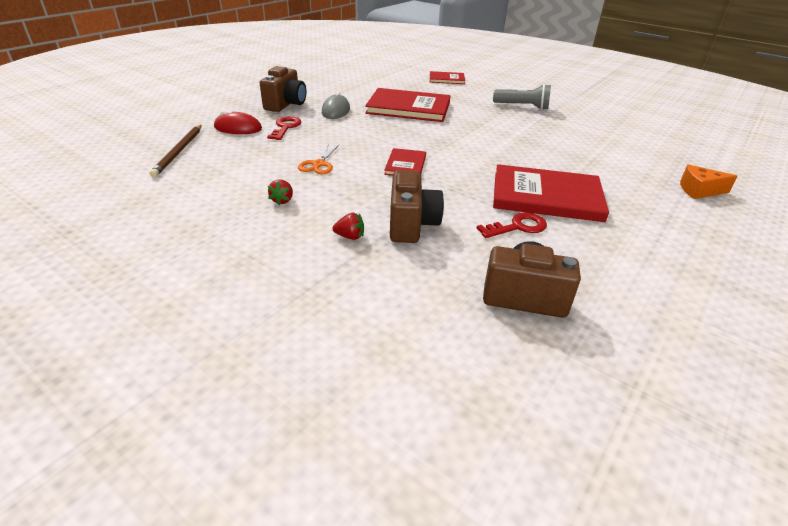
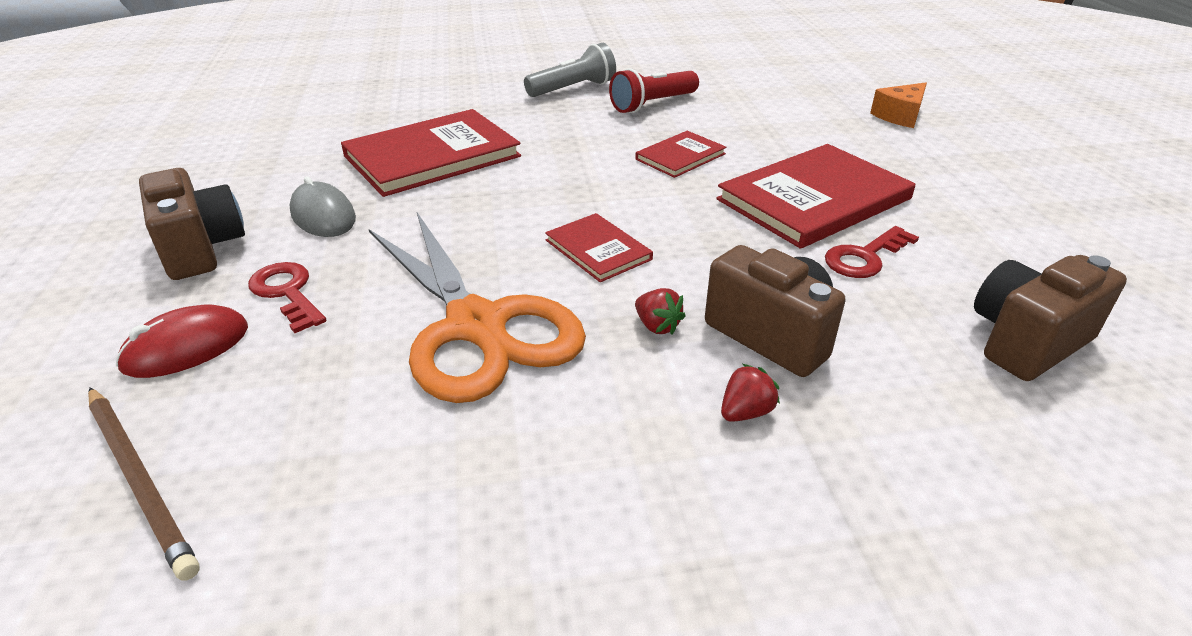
camera: 45 degrees left, 0 degrees up
(282, 200) = (544, 429): red strawberry -> red strawberry (657, 326)
(319, 164) = (477, 326): orange scissors -> orange scissors, size x2.33
(446, 79) = (402, 86): red book -> red book (680, 156)
(518, 227) = (864, 257): red key -> red key turned 150 degrees counterclockwise
(550, 127) = (652, 104): none -> red flashlight

